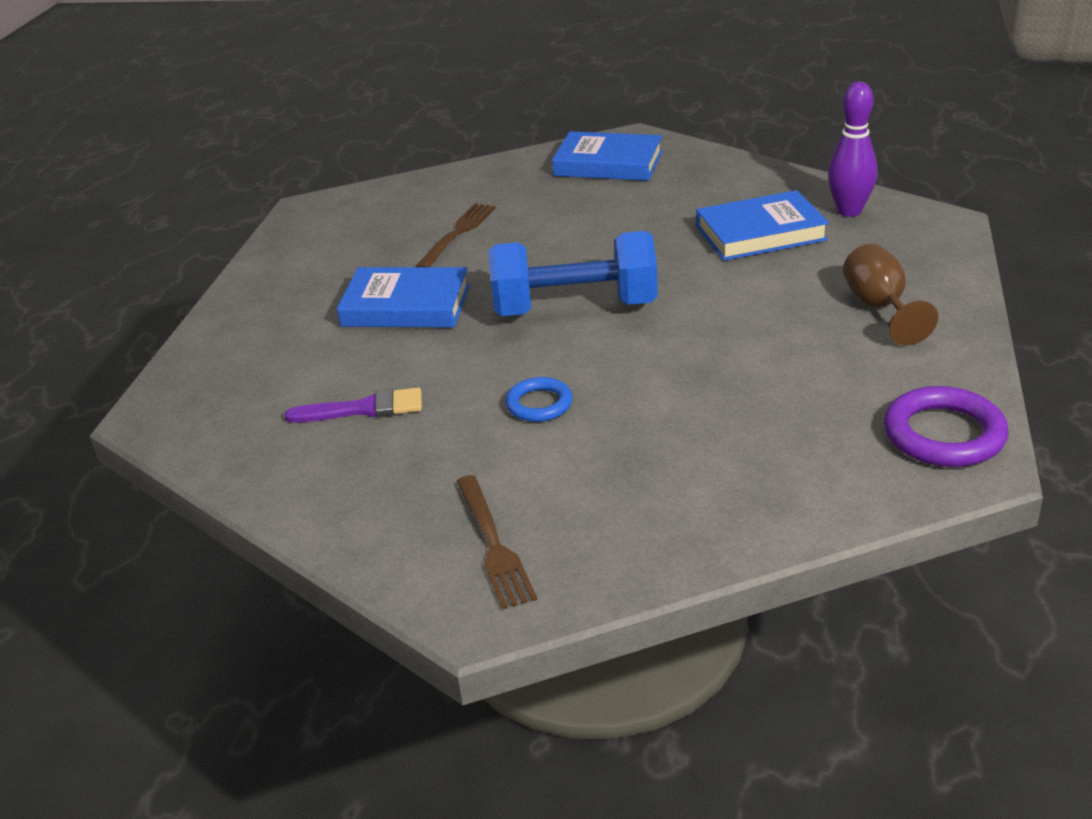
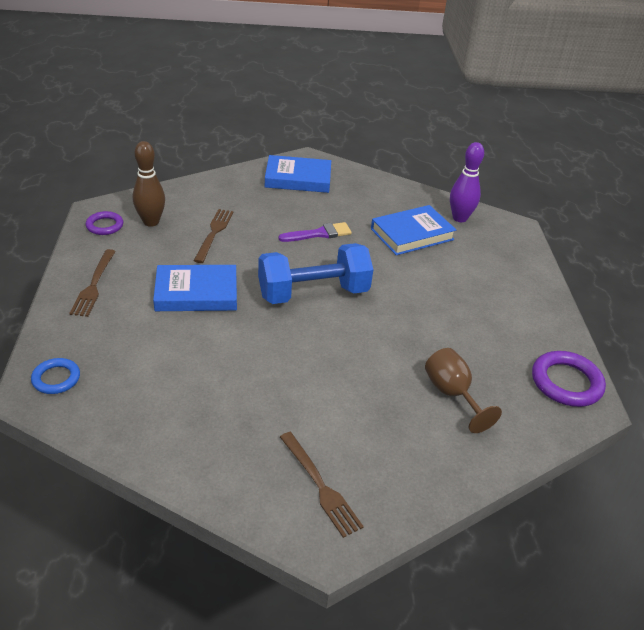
camera: 20 degrees left, 5 degrees up
(271, 295) = (94, 285): none -> brown fork
(311, 225) = (105, 226): none -> purple ring
(364, 409) = (194, 380): purple brush -> purple brush (319, 234)
(375, 220) = (151, 222): none -> brown bowling pin
(539, 404) = (314, 371): blue ring -> blue ring (56, 378)
(880, 307) = (500, 290): brown goblet -> brown goblet (452, 394)

